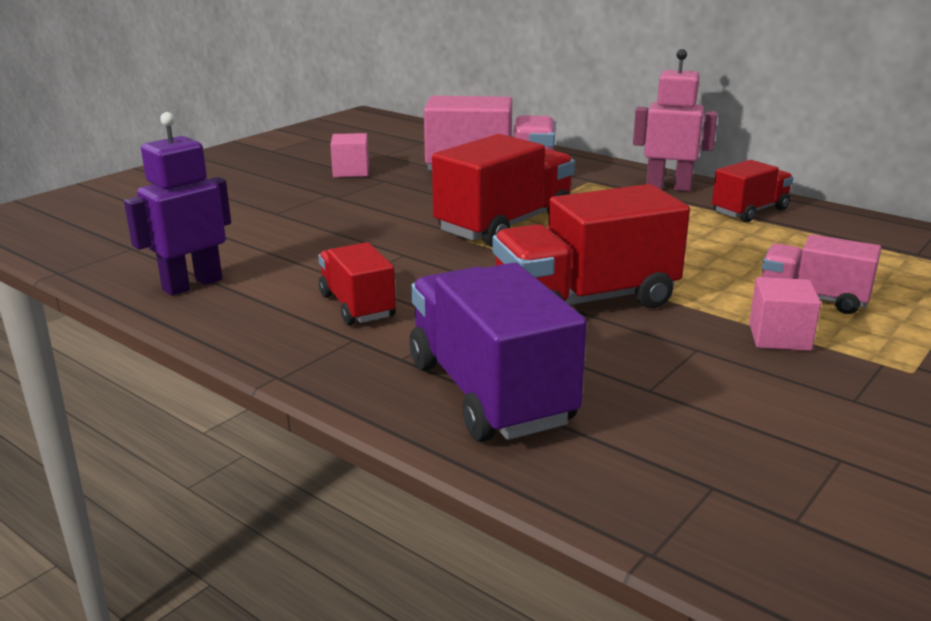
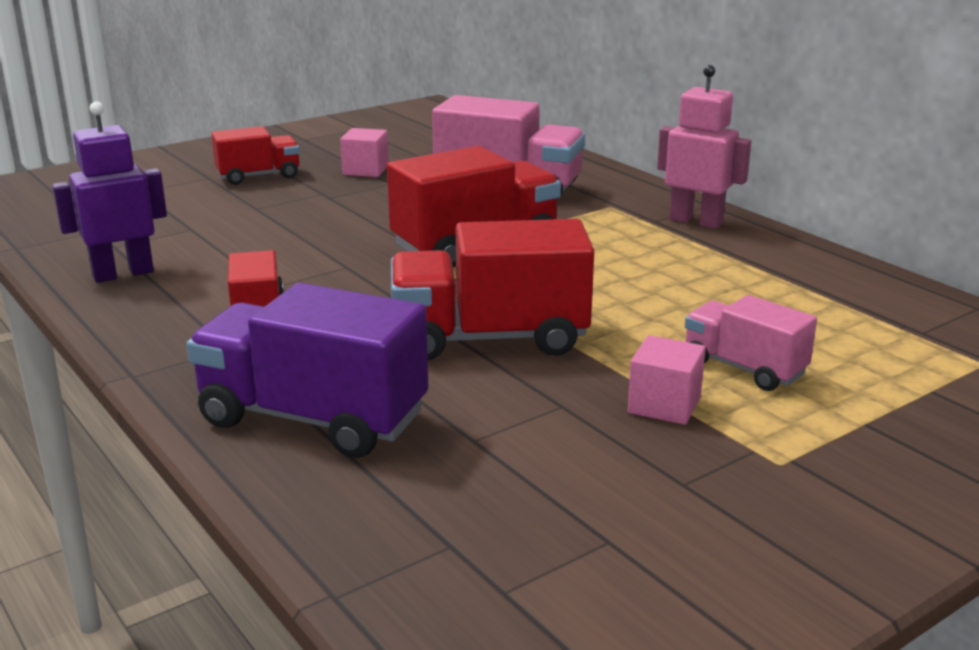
camera: 15 degrees right, 0 degrees up
(489, 392) = (312, 419): purple truck -> purple truck turned 60 degrees counterclockwise
(749, 211) = (765, 260): red truck -> red truck (258, 176)

